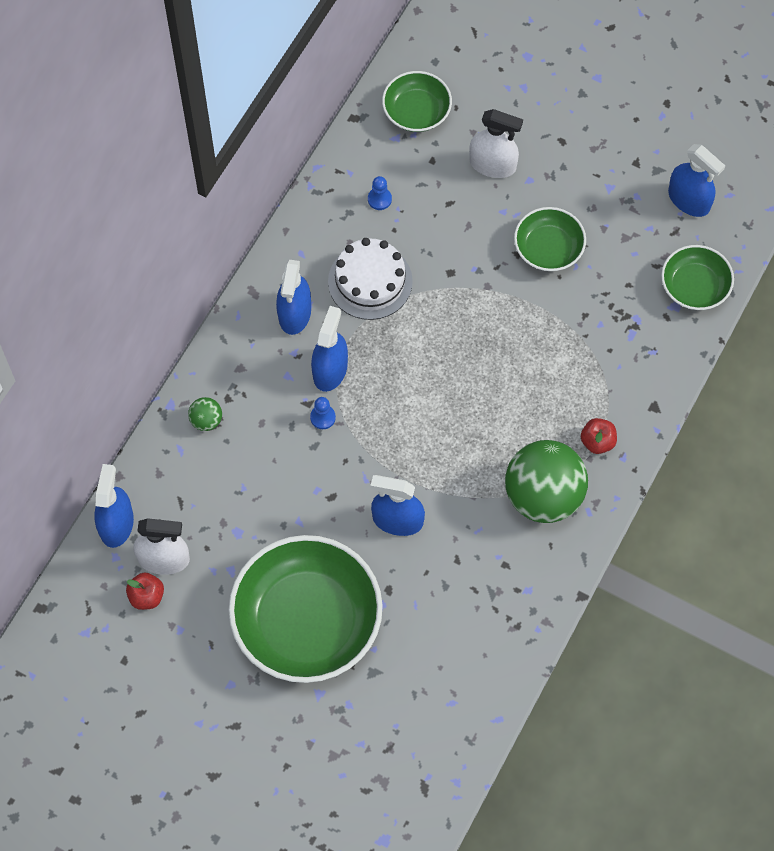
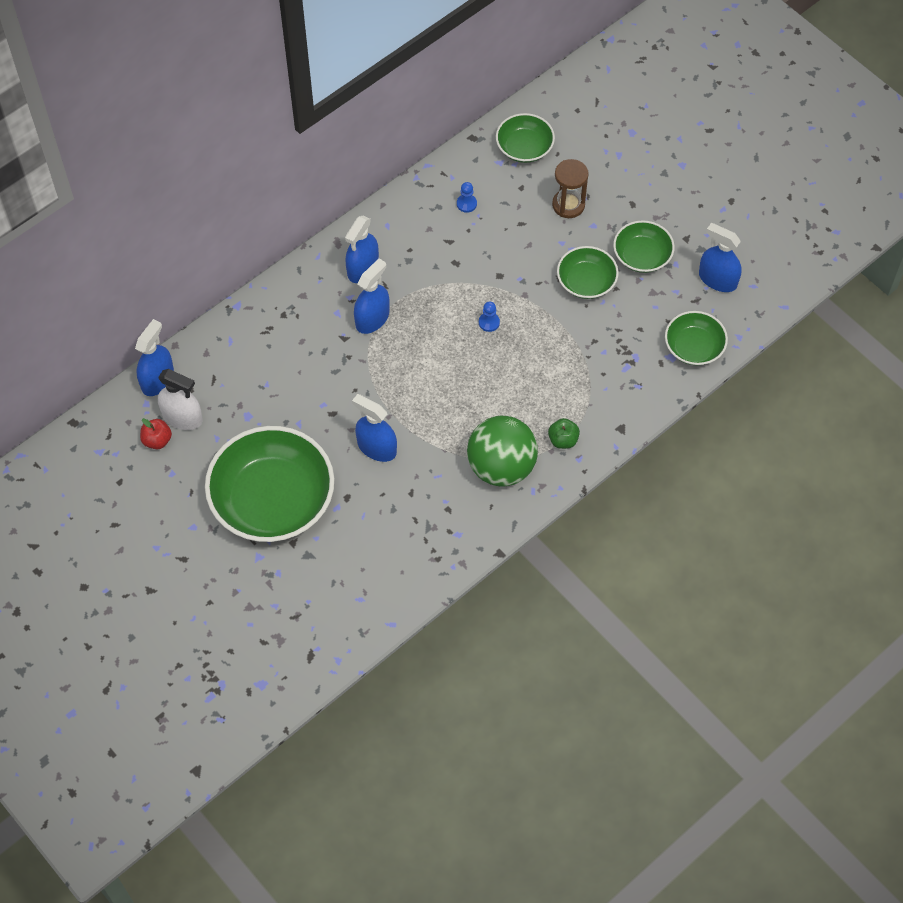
camera: 20 degrees right, 5 degrees down
(206, 420) = (260, 325): green ball -> none
(322, 417) = (351, 352): blue pawn -> blue pawn (489, 322)
(370, 281) = (432, 262): white cake -> none
(492, 164) = (568, 205): white spray bottle -> brown hourglass
(596, 198) = (642, 256): none -> green bowl
(597, 442) = (563, 440): red apple -> green apple
(689, 200) = (717, 279): blue spray bottle -> blue spray bottle turned 150 degrees clockwise

